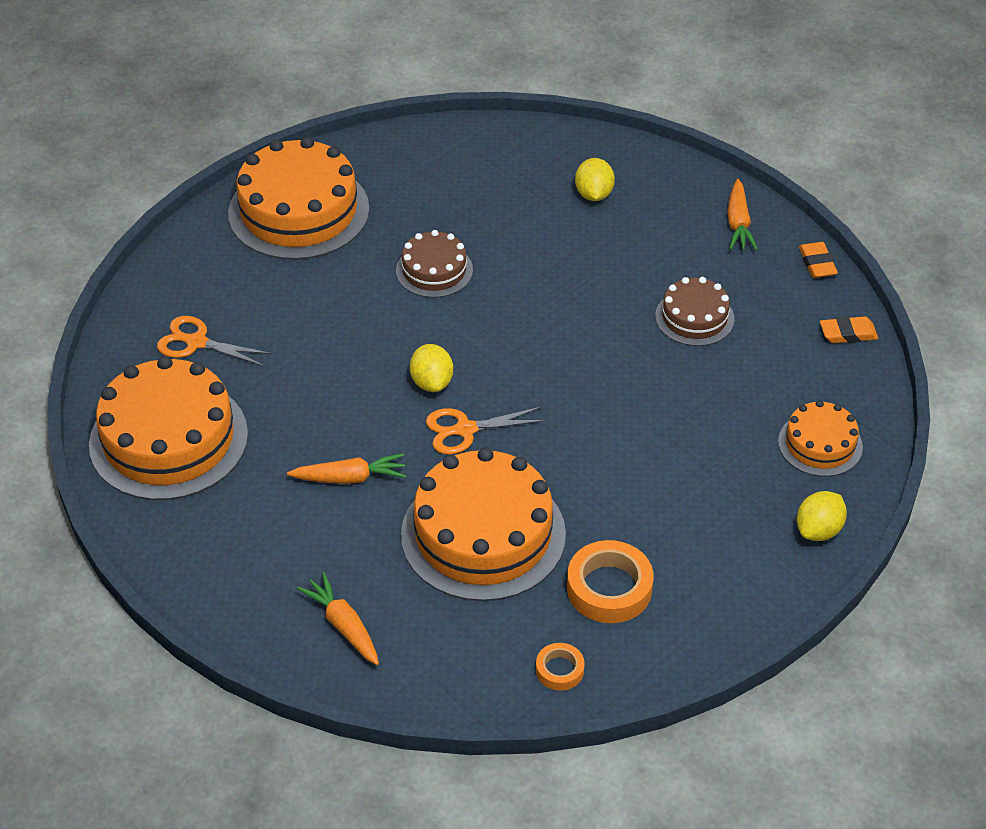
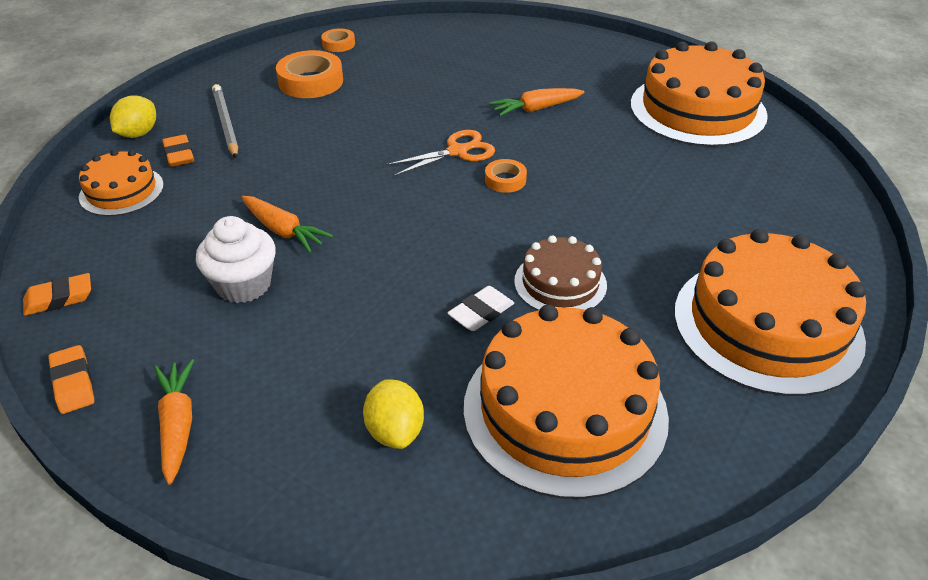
camera: 165 degrees right, 5 degrees down
(196, 342) = (745, 175): orange scissors -> none
(343, 625) = (491, 43): orange carrot -> orange carrot (283, 231)
(432, 382) = (505, 180): yellow lemon -> orange tape
(483, 534) = (415, 94): orange cake -> orange cake (565, 410)
(507, 259) = (481, 313): none -> white eraser
(694, 317) = (243, 285): brown cake -> white cupcake
(717, 527) = (226, 123): none -> grey pencil
(767, 485) = (179, 155): none -> orange eraser

